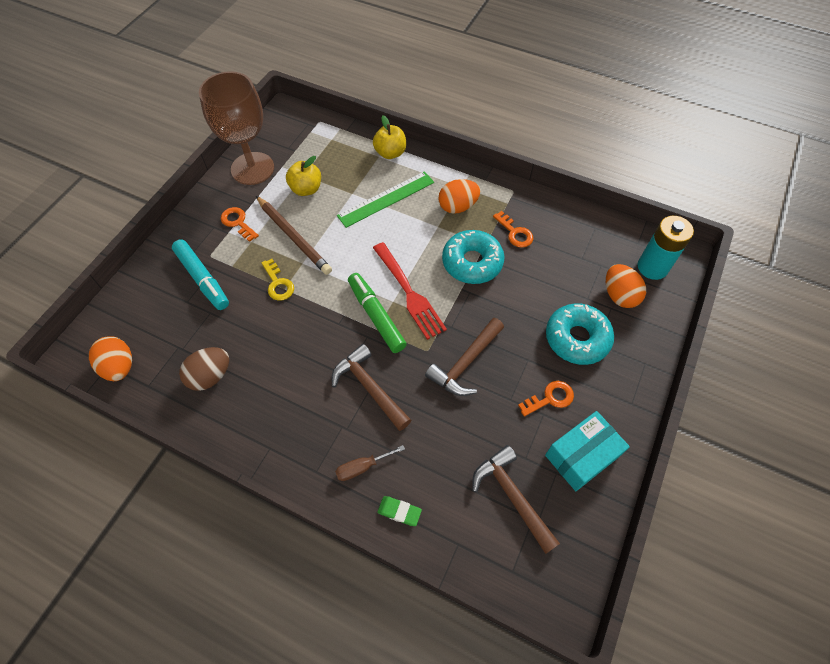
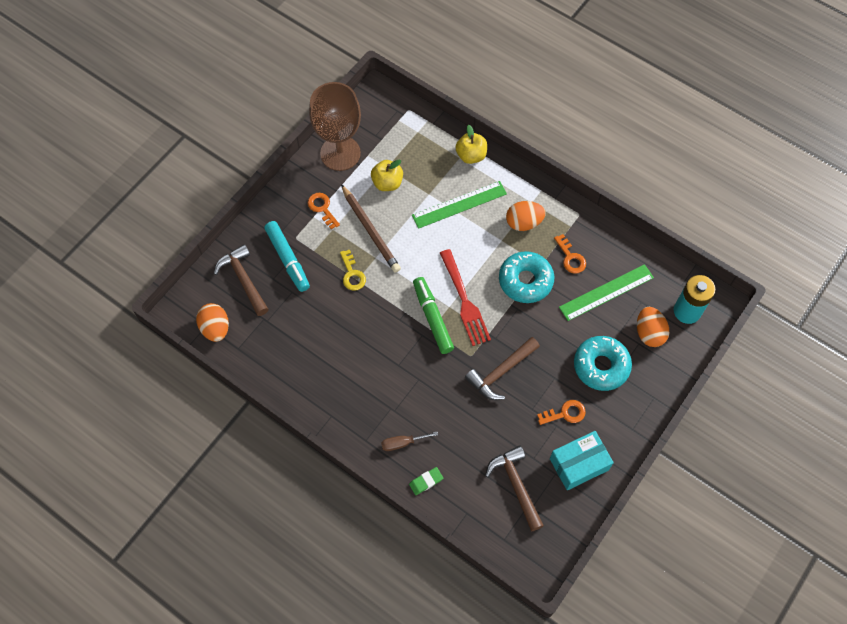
camera: 10 degrees right, 5 degrees up
(210, 376) = (289, 348): brown egg -> none
(369, 387) = (417, 379): brown hammer -> brown hammer (243, 279)
(399, 511) = (426, 481): green eraser -> green eraser turned 60 degrees counterclockwise
(561, 261) = (606, 292): none -> green ruler

